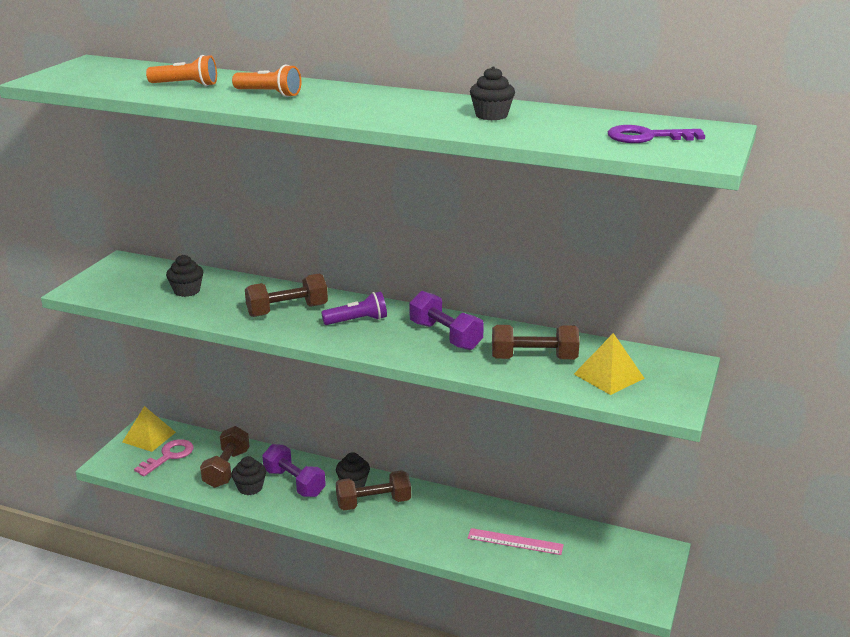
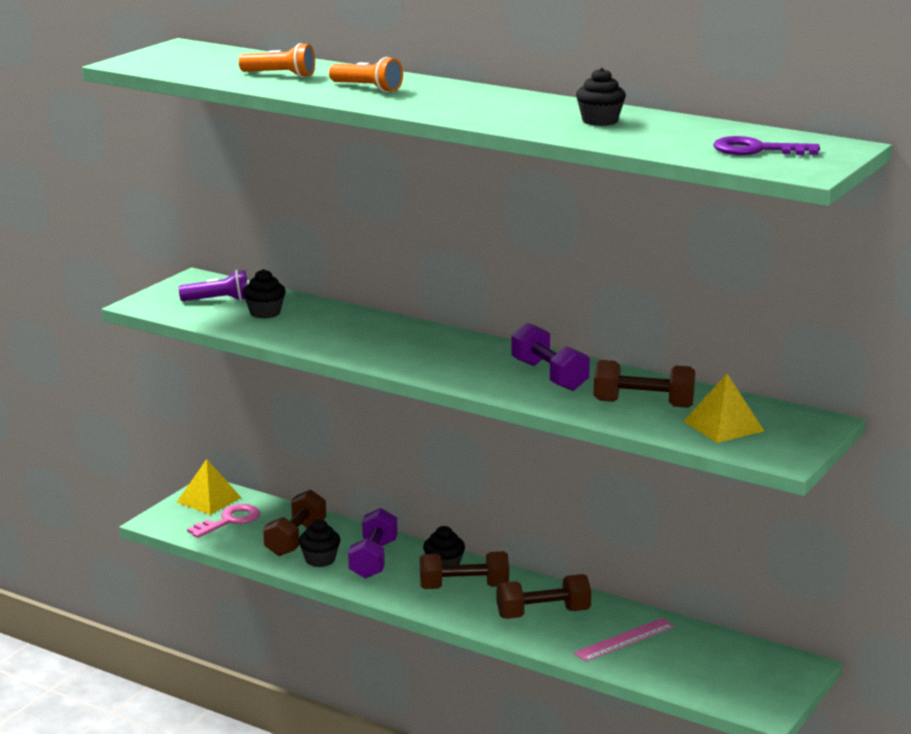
camera: 10 degrees right, 5 degrees down
(287, 310) = (375, 339): brown dumbbell -> brown dumbbell (543, 614)
(294, 483) = (373, 559): purple dumbbell -> purple dumbbell turned 45 degrees clockwise
(357, 321) = (452, 354): purple flashlight -> purple flashlight (218, 300)
(515, 541) = (624, 640): pink ruler -> pink ruler turned 60 degrees counterclockwise

